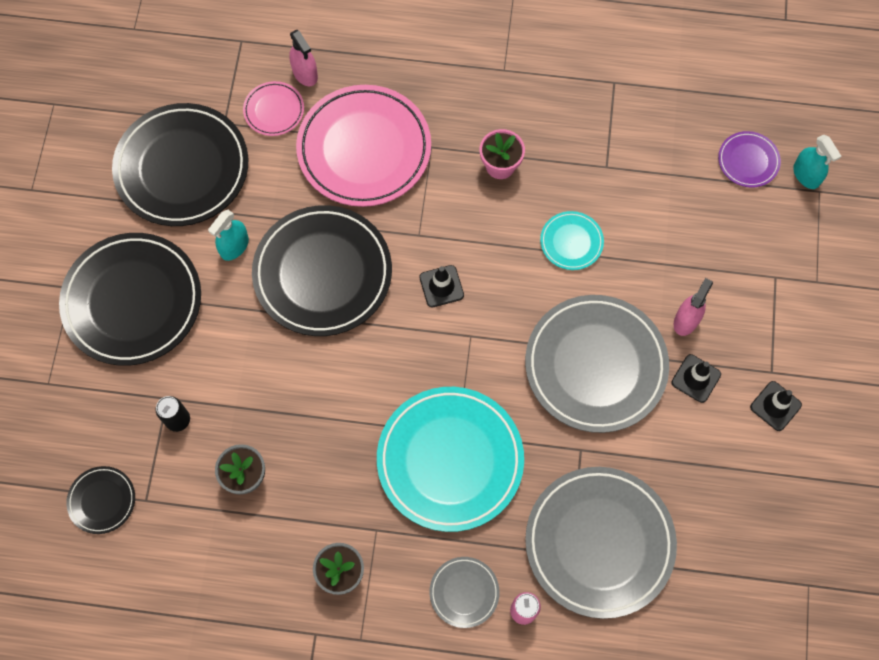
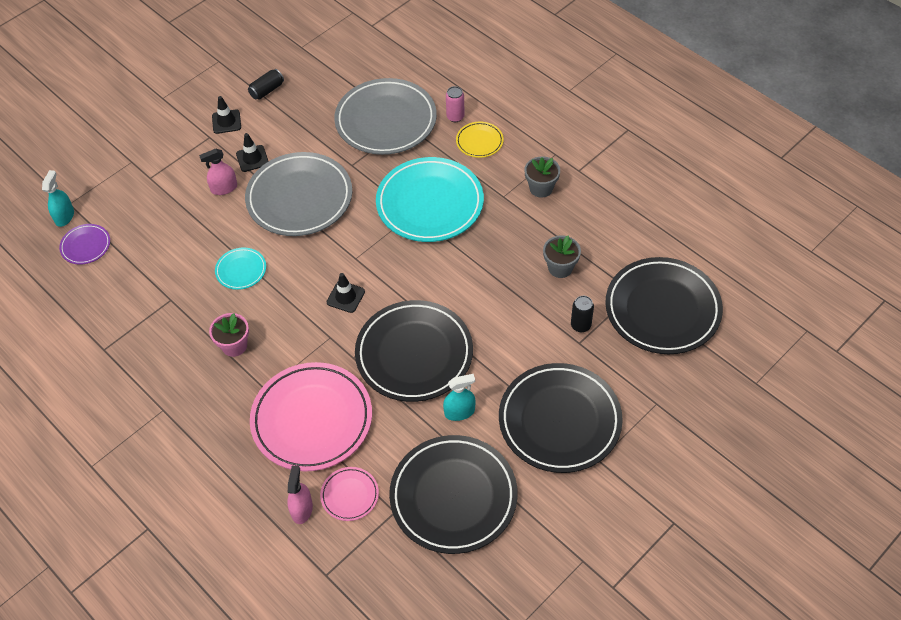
camera: 140 degrees left, 15 degrees down
(102, 500) = (662, 309): black plate -> black plate, size x2.17
(464, 592) = (479, 141): grey plate -> yellow plate
(778, 485) = (267, 90): none -> black can

